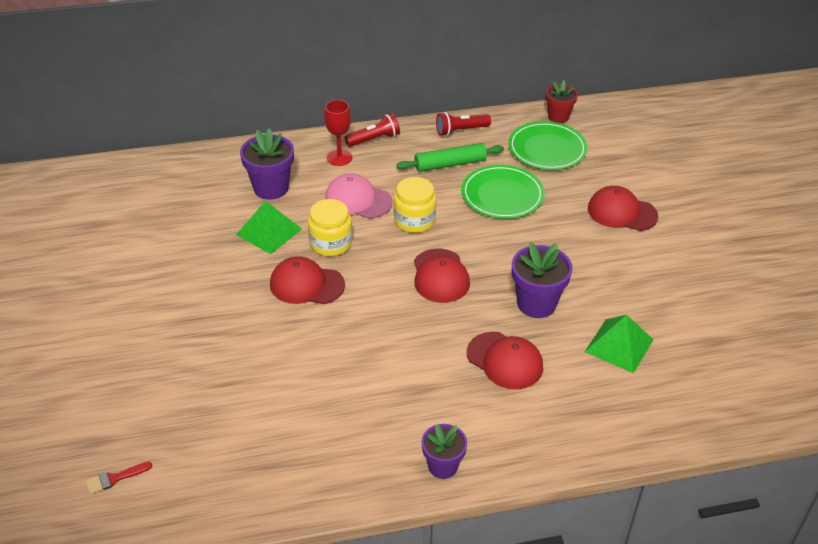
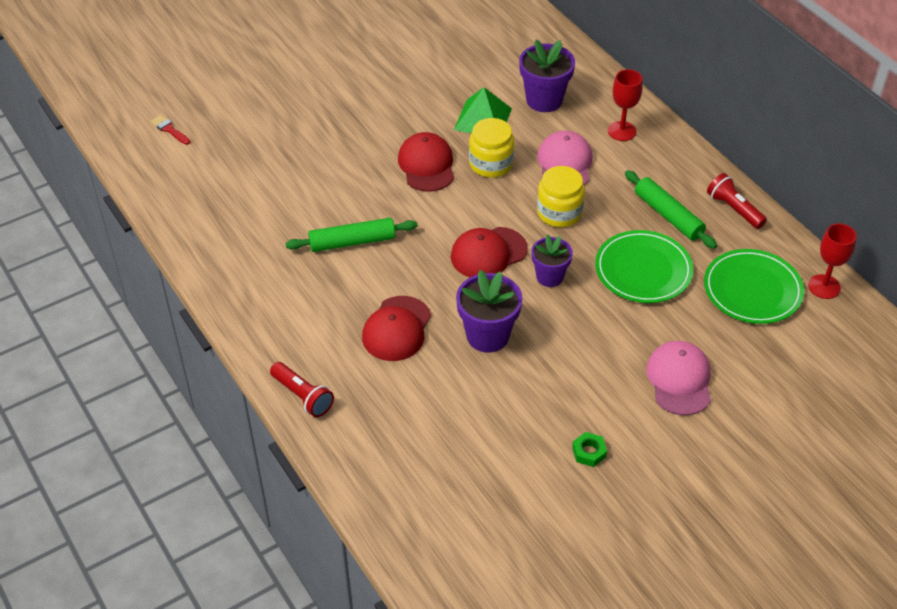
camera: 70 degrees right, 5 degrees up
(374, 139) = (669, 147): red flashlight -> red flashlight (303, 396)
(379, 363) = (352, 242): none -> green rolling pin
(443, 466) = (252, 316): purple flower pot -> purple flower pot (549, 277)
(558, 117) = (824, 287): red flower pot -> red goblet
(619, 345) = (460, 415): green pyramid -> none
(622, 212) = (679, 380): red cap -> pink cap
(678, 281) = (589, 452): none -> green nut

